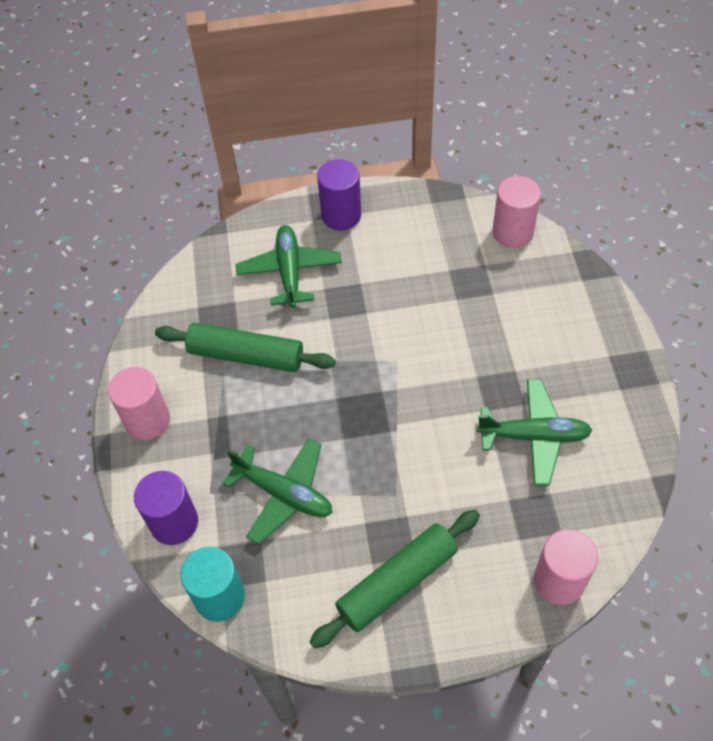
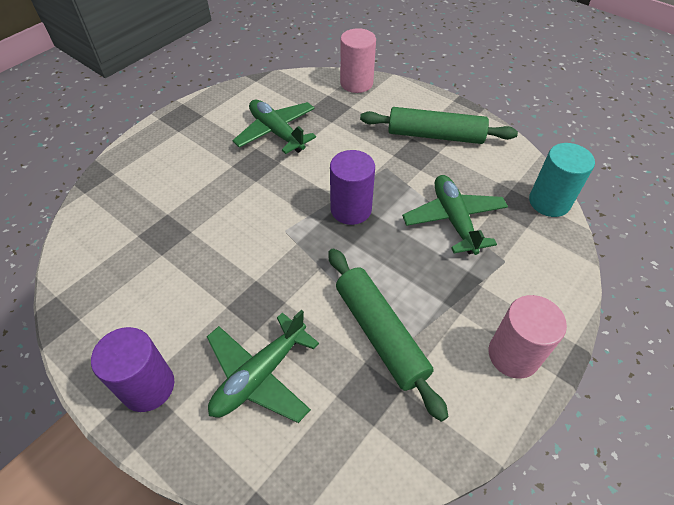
camera: 135 degrees left, 5 degrees down
(174, 522) = (548, 263): purple cylinder -> purple cylinder (351, 209)
(512, 232) = (84, 238): pink cylinder -> none

